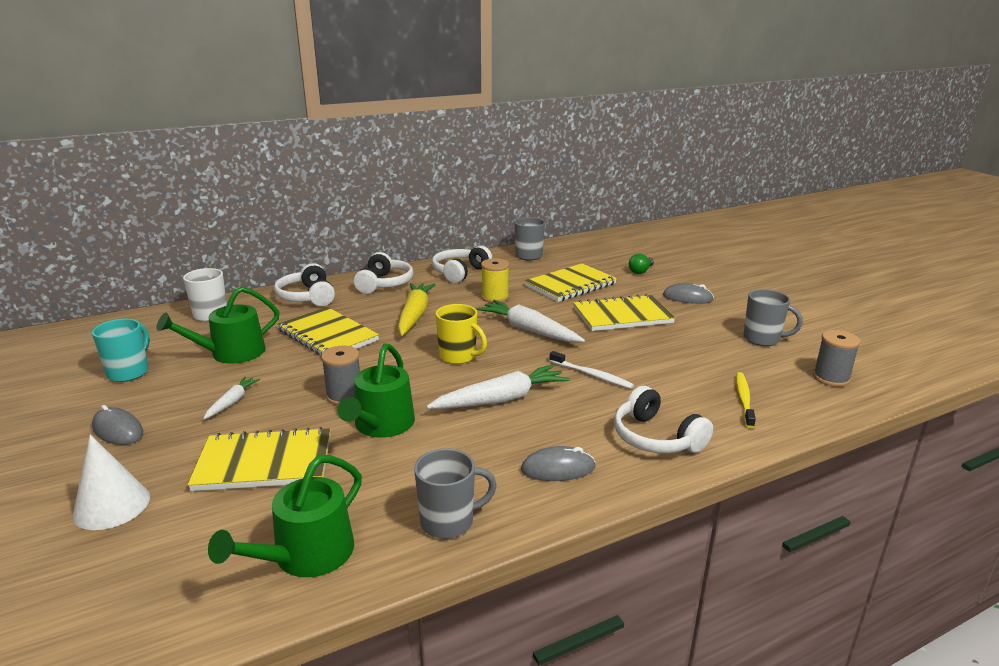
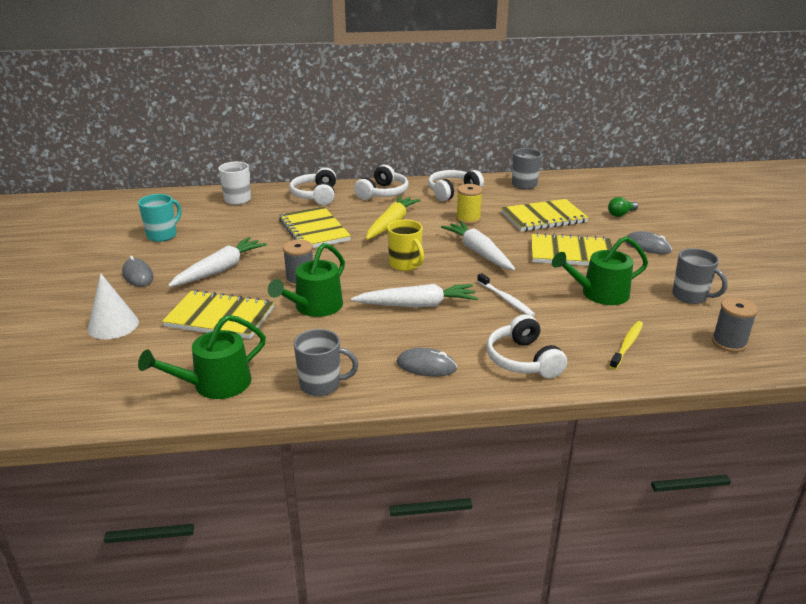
camera: 20 degrees right, 5 degrees up
(231, 353) = (237, 232): green watering can -> green watering can (600, 294)
(232, 402) = (220, 270): white carrot -> white carrot, size x1.89

